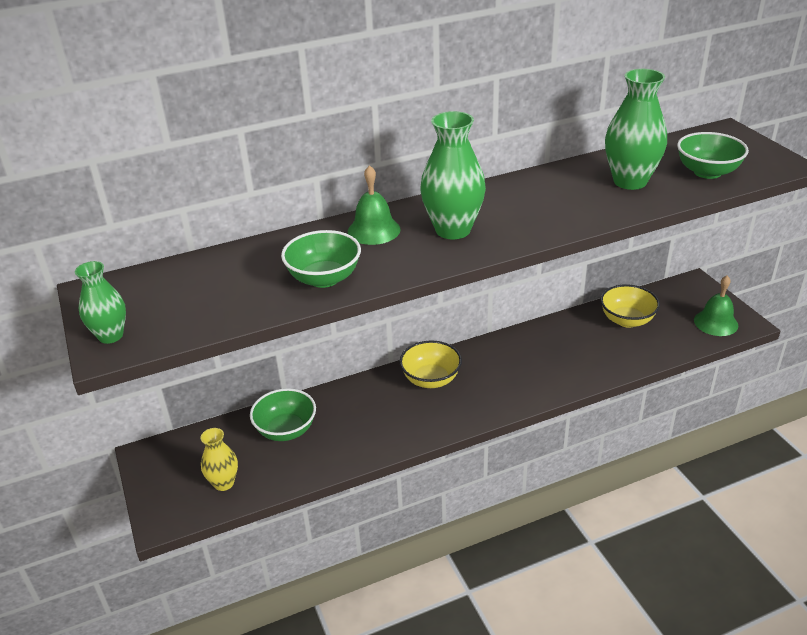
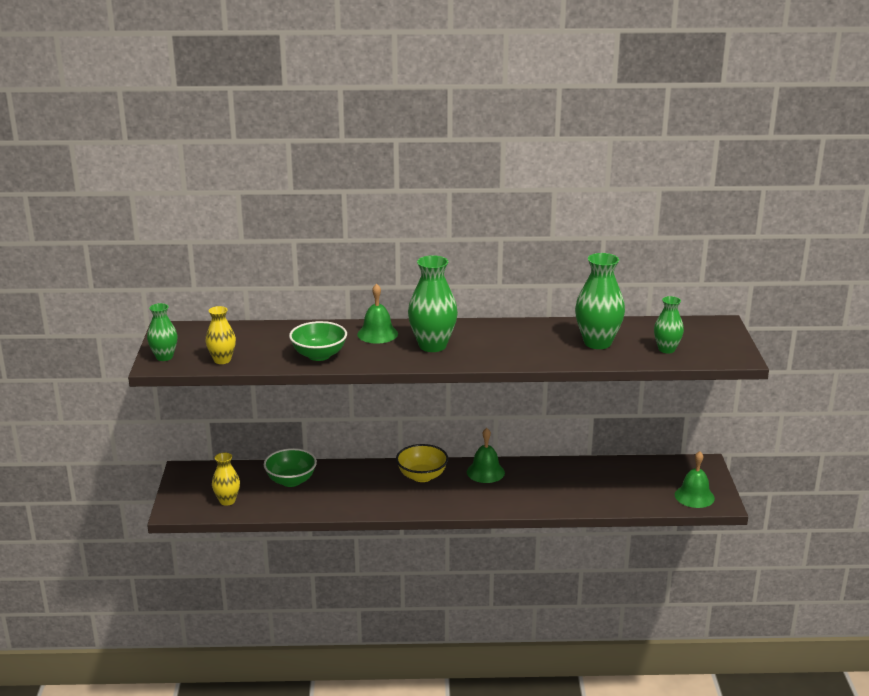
camera: 20 degrees right, 10 degrees down
(198, 319) = (222, 360): none -> yellow vase
(494, 354) = (485, 472): none -> green bell
(627, 320) = (617, 476): yellow bowl -> none
(707, 172) = (666, 349): green bowl -> green vase

